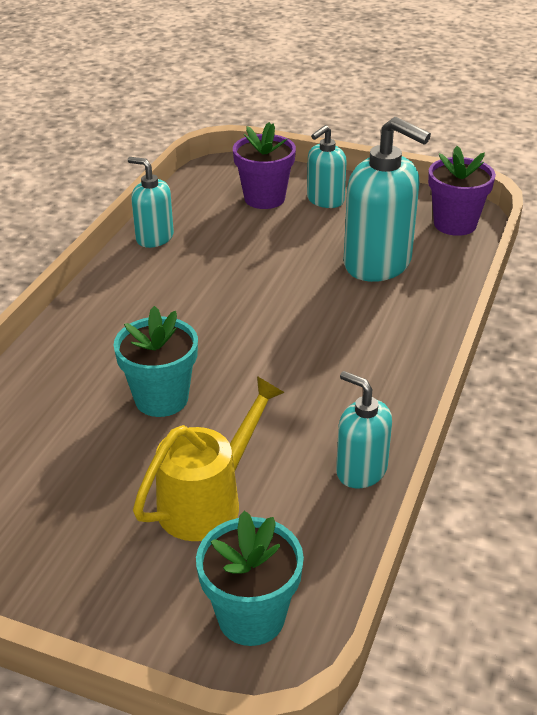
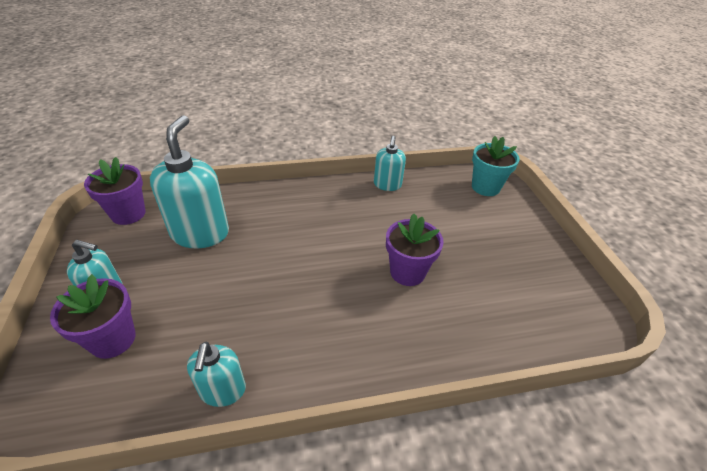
camera: 125 degrees left, 5 degrees up
(161, 399) = (407, 272): turquoise flower pot -> purple flower pot
(209, 500) = (451, 221): yellow watering can -> none

